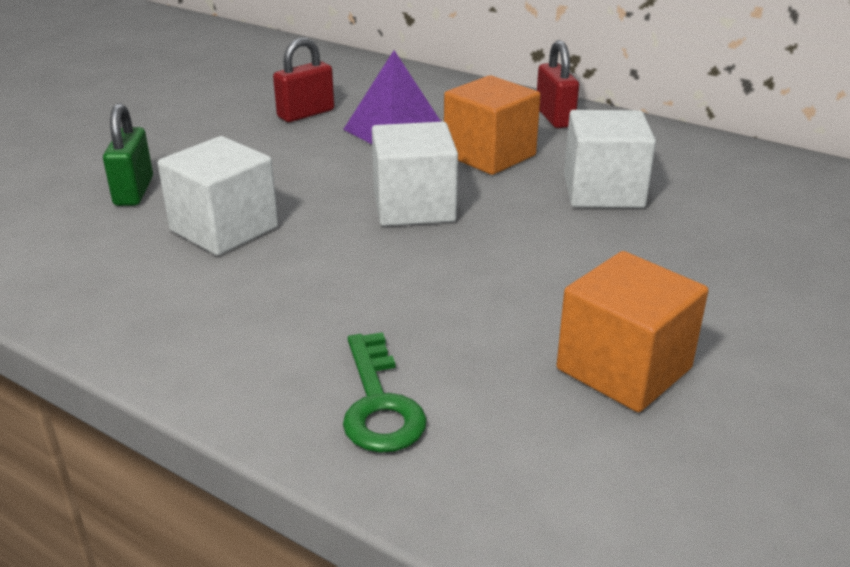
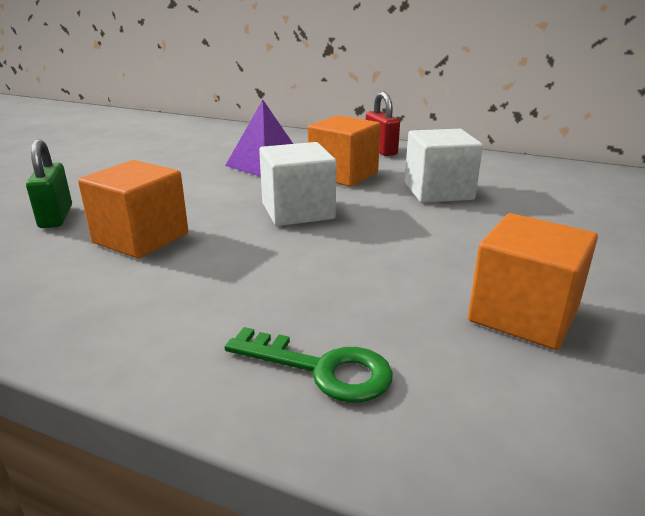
camera: 10 degrees left, 5 degrees down
(224, 229) = (141, 238): white cube -> orange cube
(306, 114) = (193, 158): red padlock -> none
(379, 404) = (322, 369): green key -> green key turned 45 degrees counterclockwise

